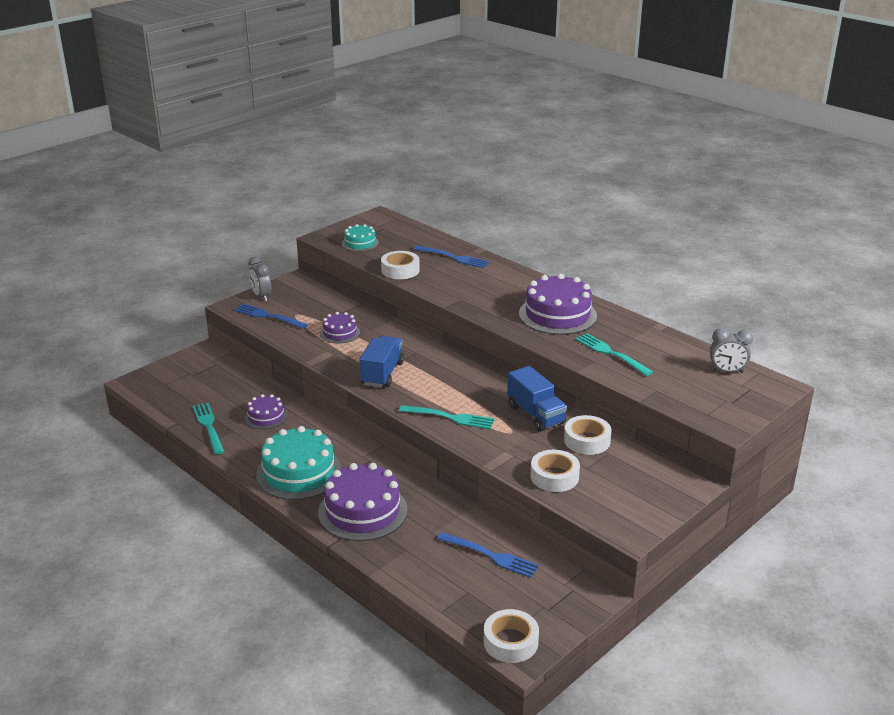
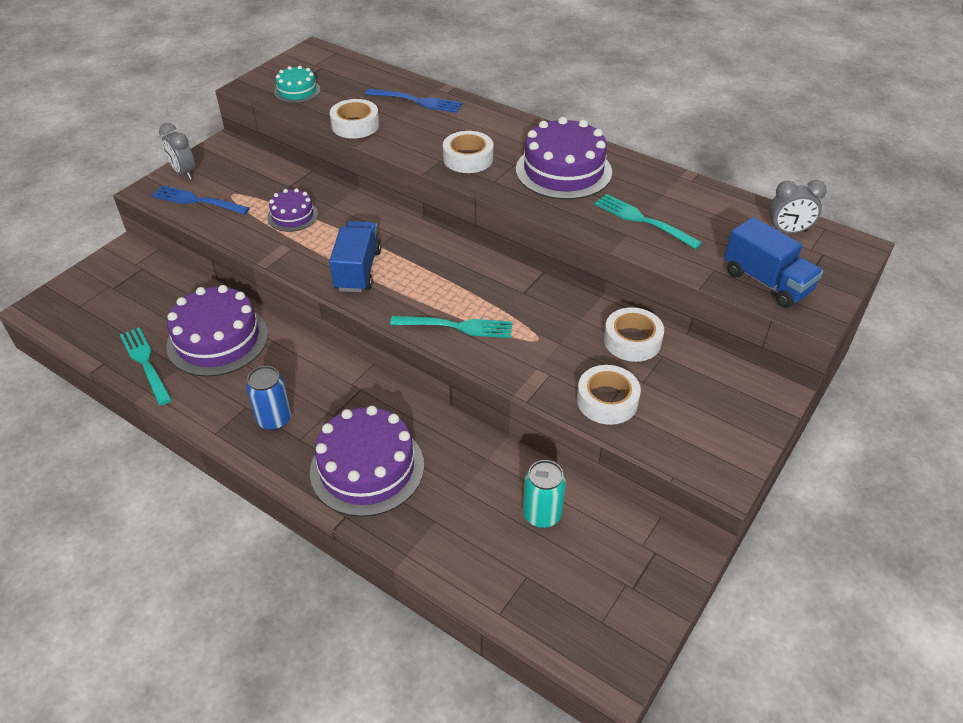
camera: 10 degrees left, 15 degrees up
(266, 417) = (217, 340): purple cake -> purple cake, size x1.86
(299, 472) = (274, 419): turquoise cake -> blue can
(490, 556) = (542, 514): blue fork -> turquoise can
(510, 642) = (598, 649): white tape -> white tape (468, 158)
(535, 415) = (560, 309): blue truck -> blue truck (766, 282)

